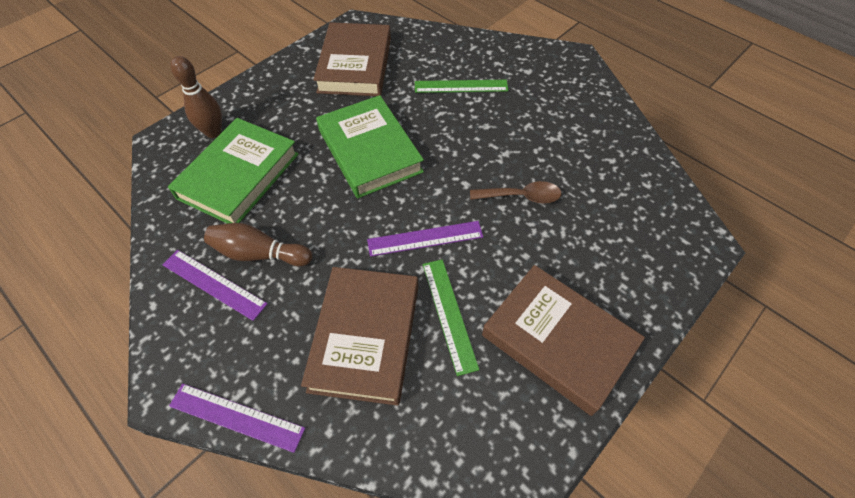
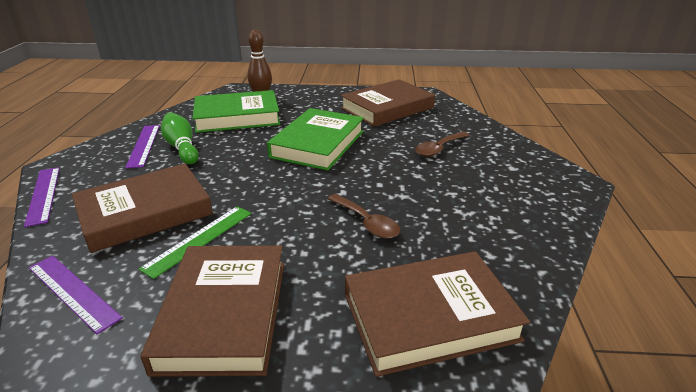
camera: 50 degrees right, 25 degrees down
(259, 254) = (182, 148): brown bowling pin -> green bowling pin
(425, 238) = (264, 198): purple ruler -> purple ruler (73, 292)
(461, 86) = (439, 149): green ruler -> brown spoon
(644, 231) = (429, 317): none -> brown book

